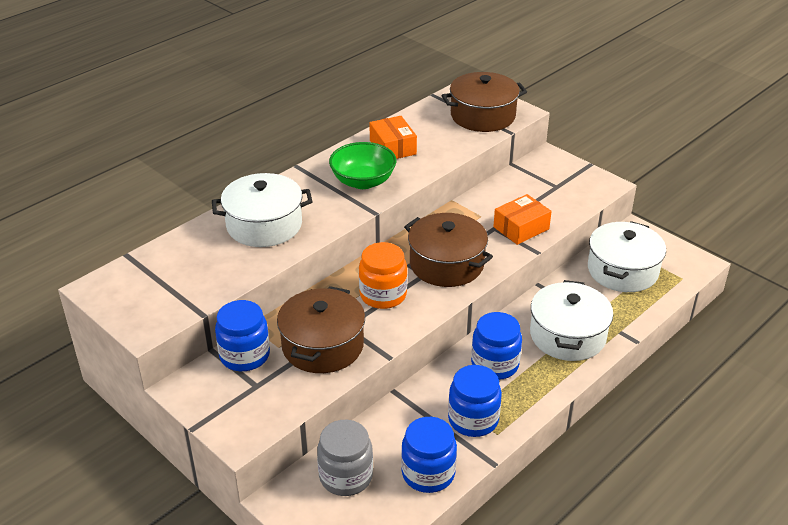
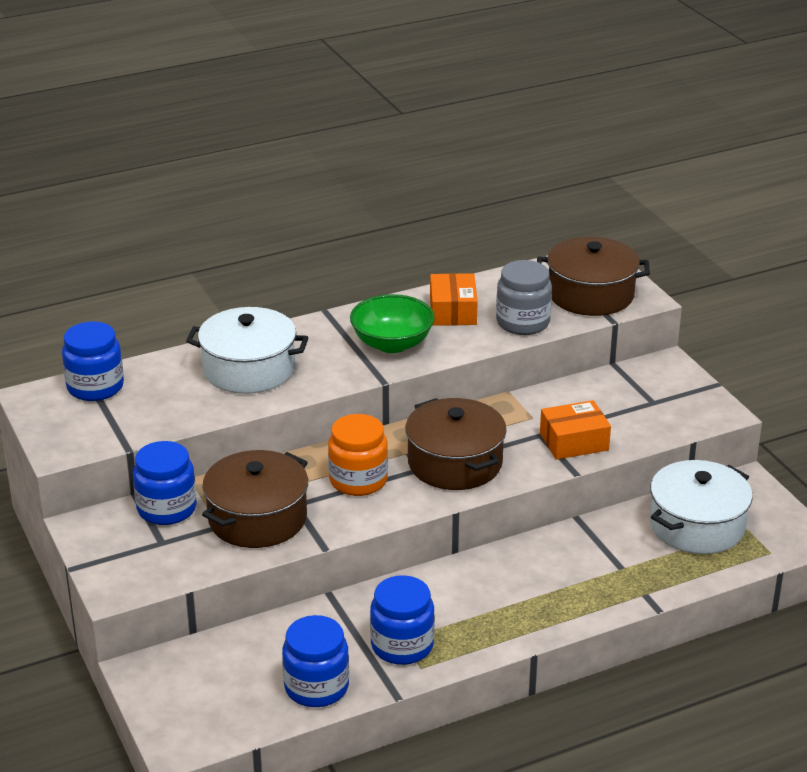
camera: 20 degrees right, 5 degrees down
(346, 476) = (224, 666): grey jar -> grey jar (523, 322)
(495, 364) = (465, 594): blue jar -> blue jar (95, 387)
(567, 335) = (575, 583): white pot -> none

